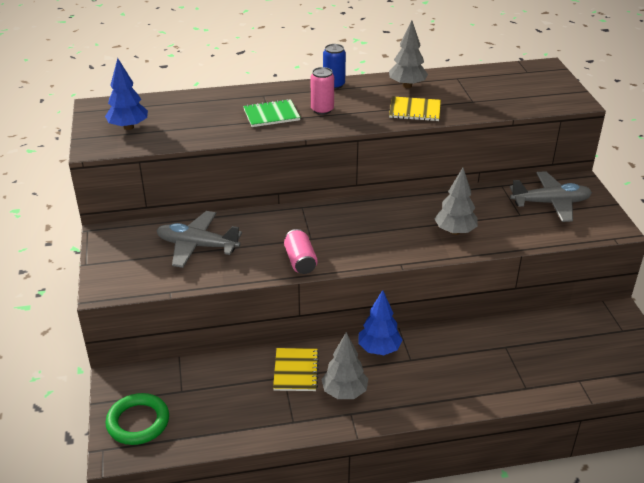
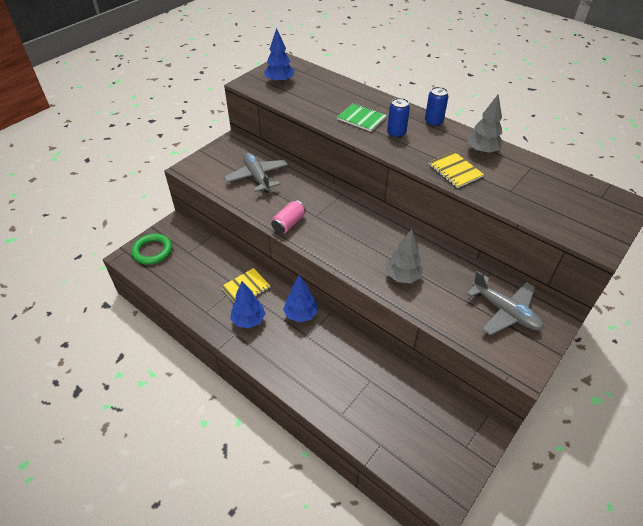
camera: 50 degrees right, 10 degrees up
(322, 110) = (396, 133): pink can -> blue can
(344, 392) = (249, 320): grey tree -> blue tree

